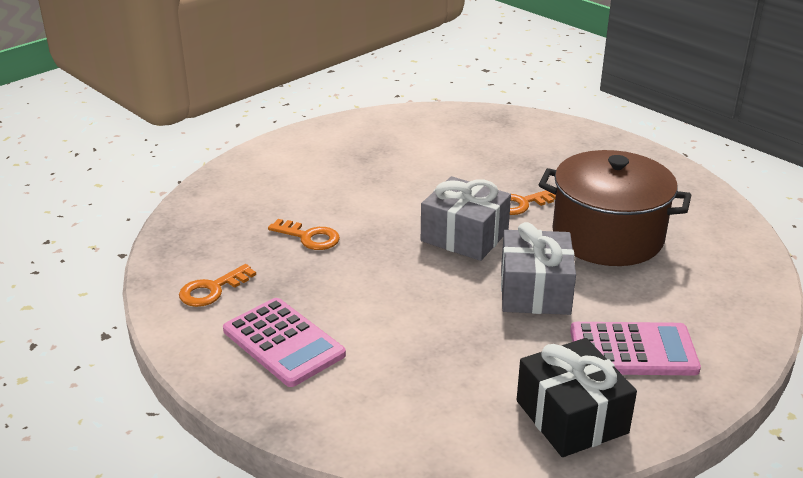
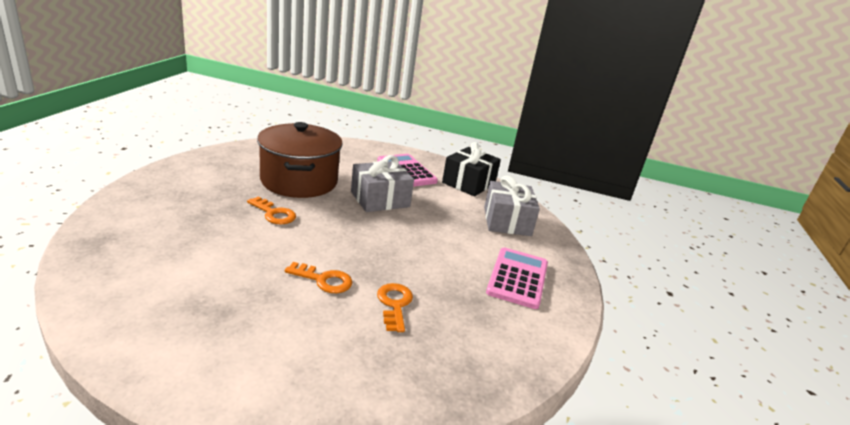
camera: 125 degrees left, 5 degrees down
(212, 290) = (506, 333): orange key -> orange key (324, 280)
(464, 236) = (336, 230): grey gift -> grey gift (507, 221)

